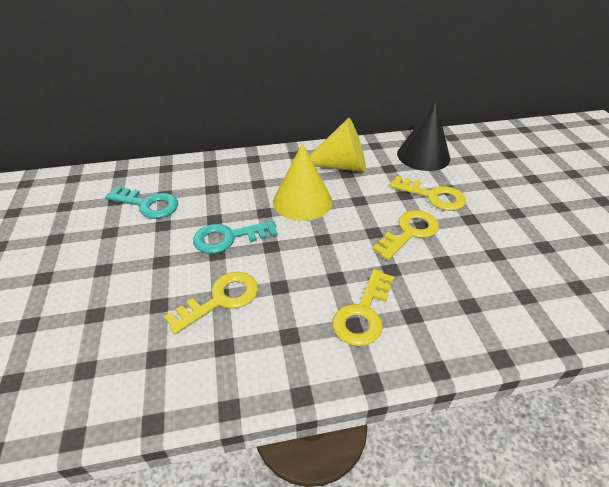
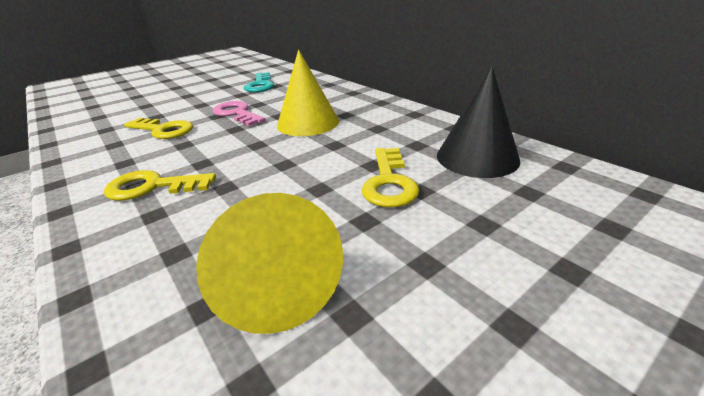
camera: 65 degrees right, 10 degrees down
(229, 238) = (237, 113): turquoise key -> pink key
(341, 166) = (387, 123): yellow cone -> yellow cone (277, 285)
(409, 232) = (298, 183): yellow key -> none

